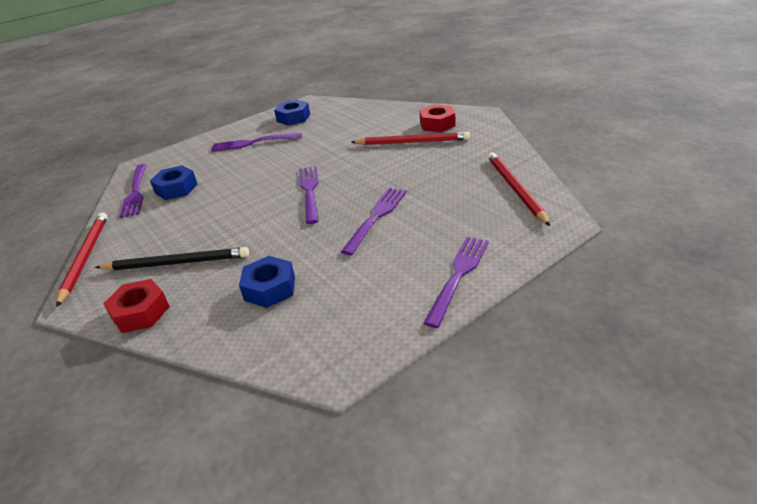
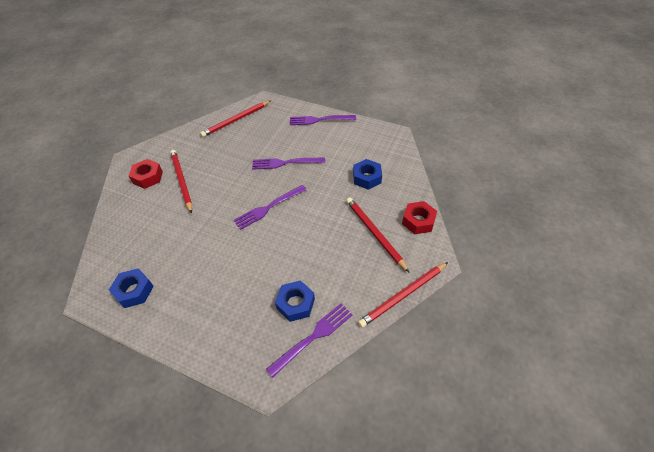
camera: 120 degrees left, 15 degrees up
(177, 263) = (374, 233): black pencil -> red pencil
(253, 143) = (197, 295): purple fork -> none

